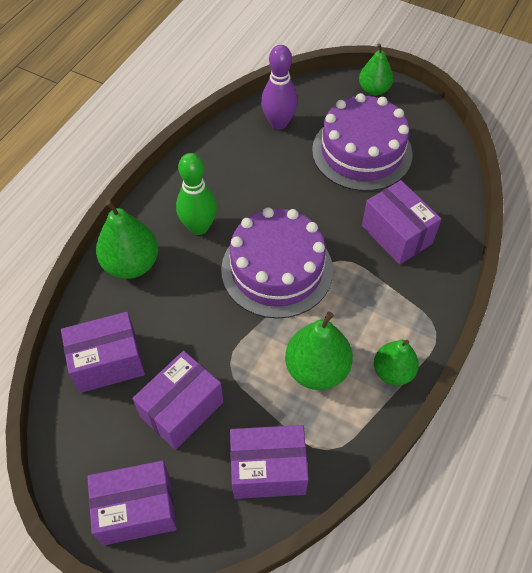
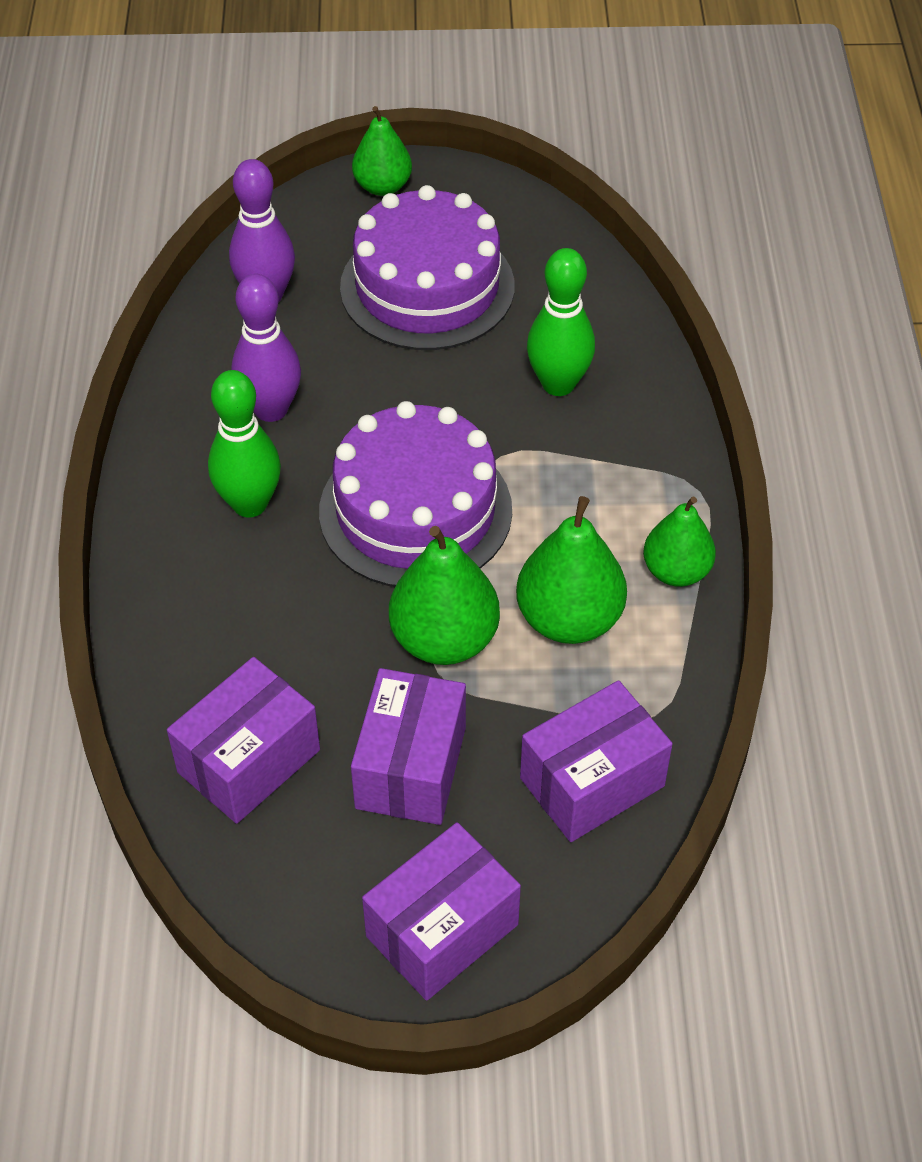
camera: 30 degrees left, 5 degrees down
(131, 264) = (180, 606): green pear -> green pear (444, 639)
(242, 182) = (271, 409): none -> purple bowling pin
(396, 234) = (558, 384): purple box -> green bowling pin

